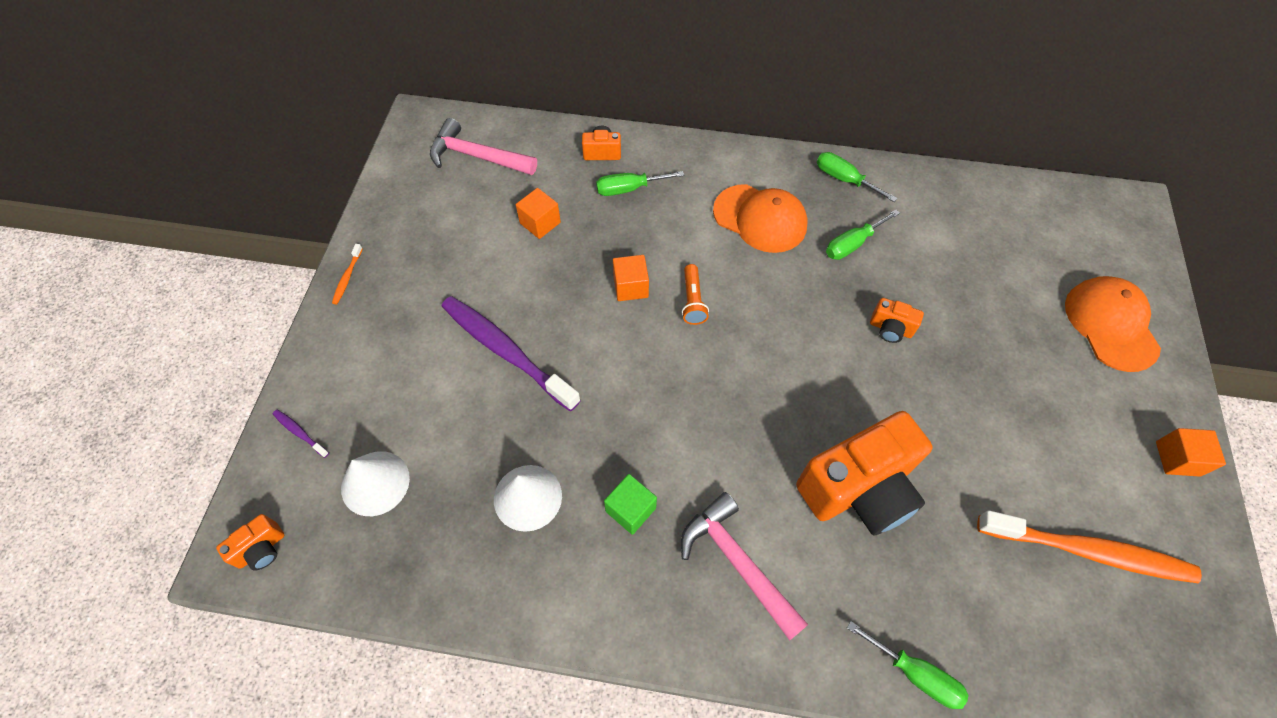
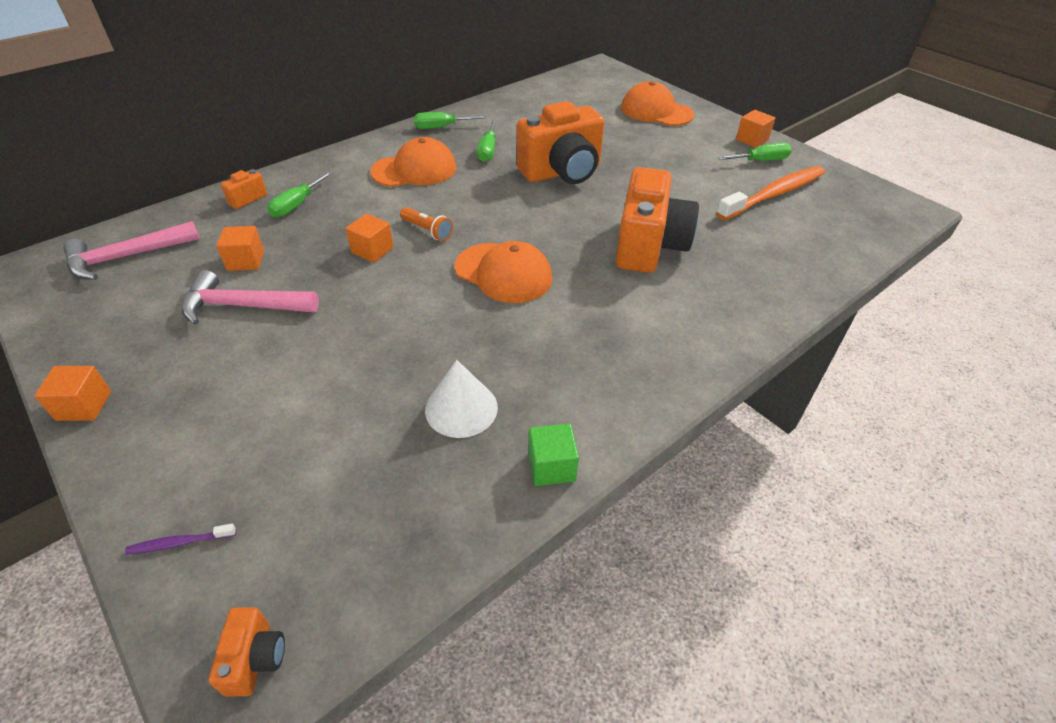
camera: 50 degrees left, 15 degrees down
(347, 277) = (84, 406): orange toothbrush -> orange cube
(375, 483) = (315, 509): white cone -> none
(506, 351) = (321, 345): purple toothbrush -> none
(630, 509) = (541, 355): green cube -> green cube (551, 466)
(698, 401) = (503, 273): none -> orange cap
(737, 563) = (640, 327): pink hammer -> pink hammer (243, 306)
(890, 329) = (562, 172): orange camera -> orange camera, size x2.33
(915, 674) = (788, 297): green screwdriver -> green screwdriver (761, 161)

